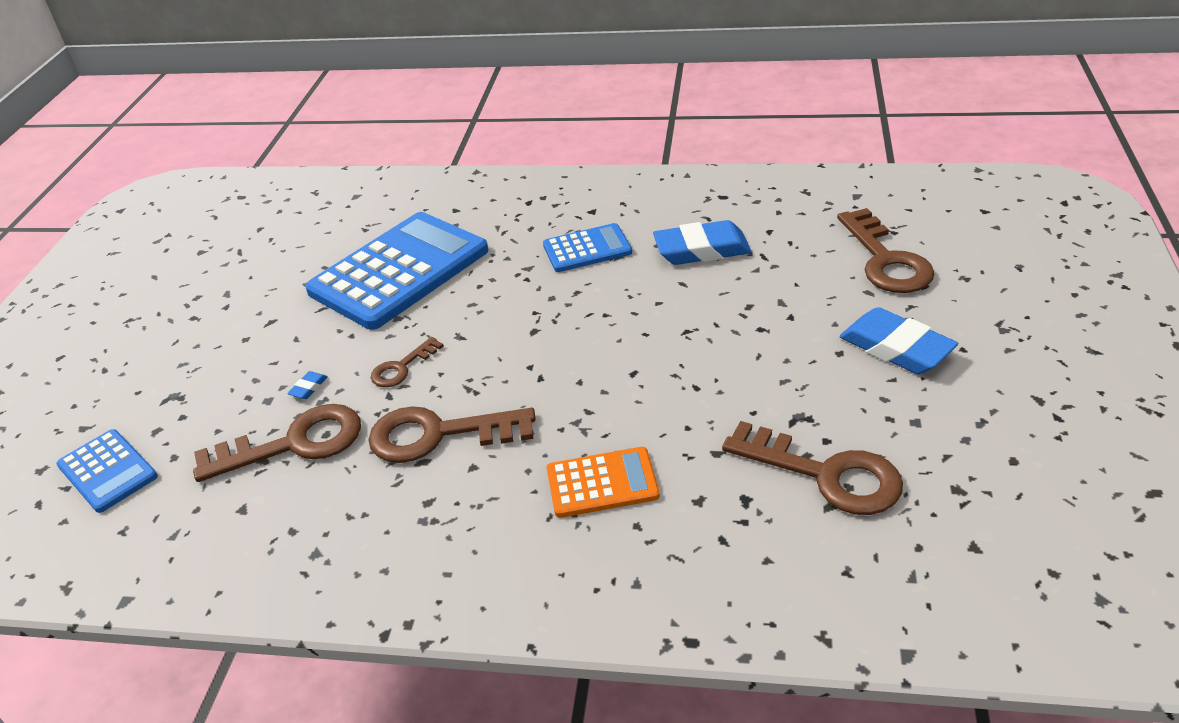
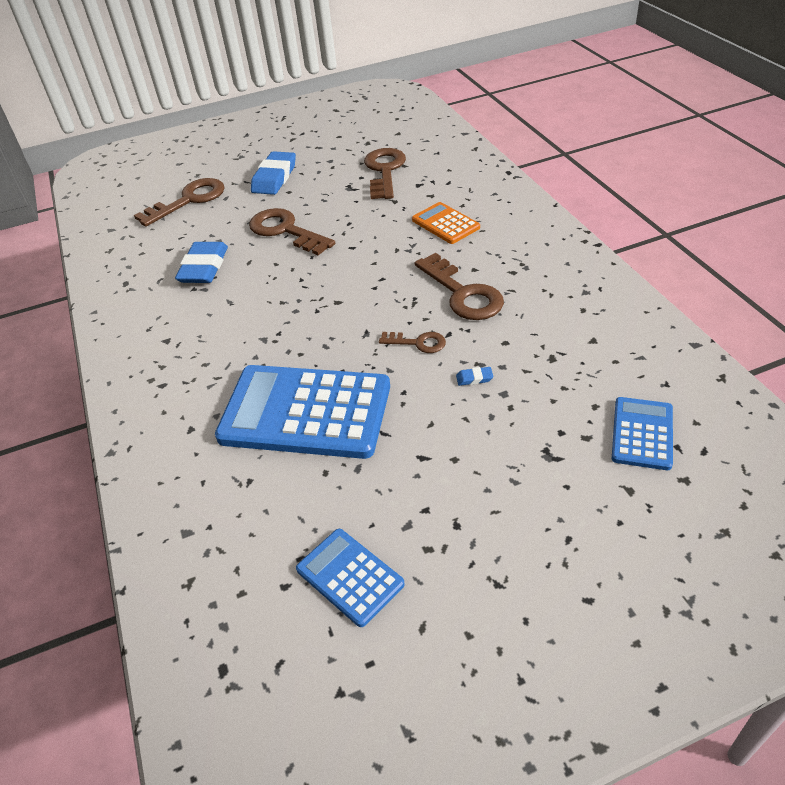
camera: 120 degrees left, 5 degrees up
(294, 444) = (526, 351): brown key -> brown key (286, 231)
(587, 249) = (225, 319): blue calculator -> blue calculator (350, 576)
(702, 250) = (204, 267): blue eraser -> blue eraser turned 45 degrees clockwise

